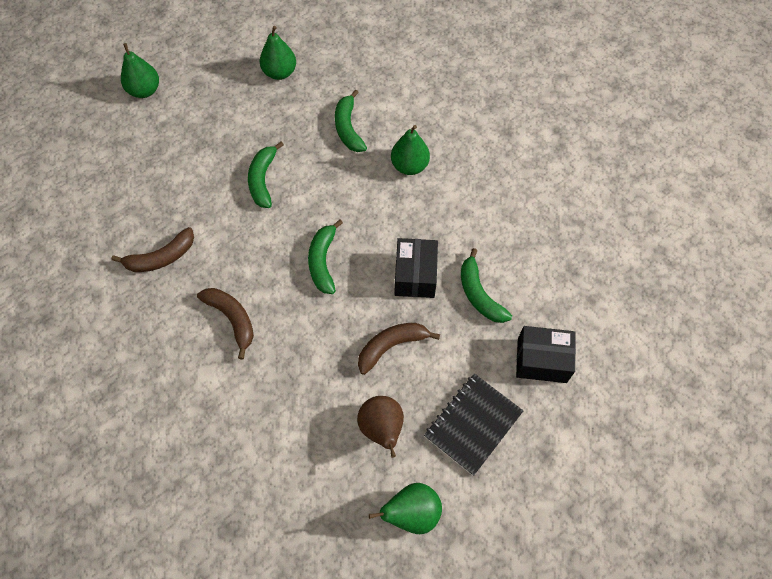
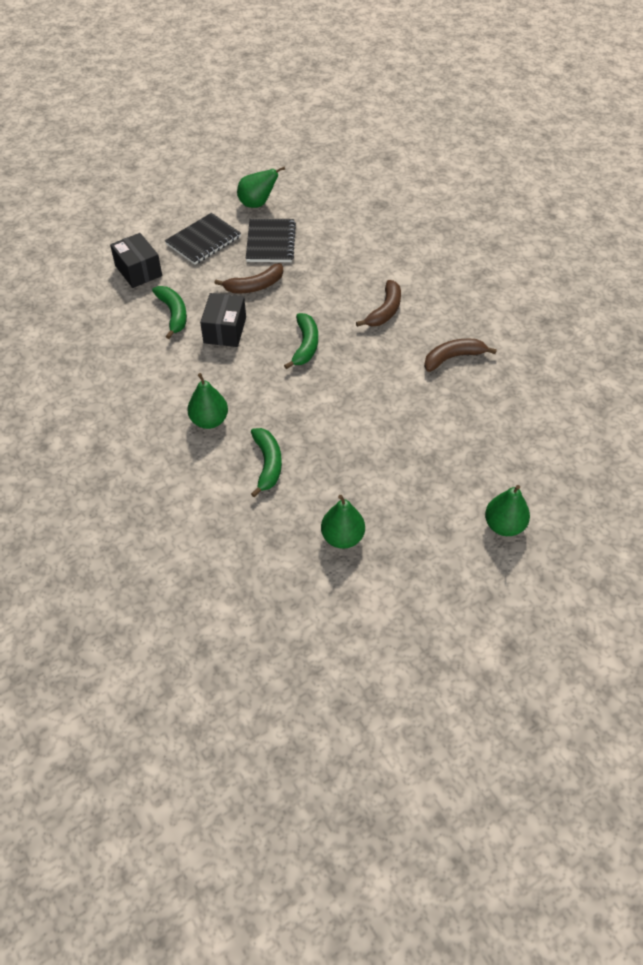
camera: 175 degrees left, 10 degrees down
(232, 319) = (385, 311): brown banana -> brown banana turned 120 degrees counterclockwise
(263, 180) = (361, 417): green banana -> none
(382, 429) = (270, 242): brown pear -> black notebook
(541, 360) = (138, 271): black box -> black box turned 45 degrees clockwise

